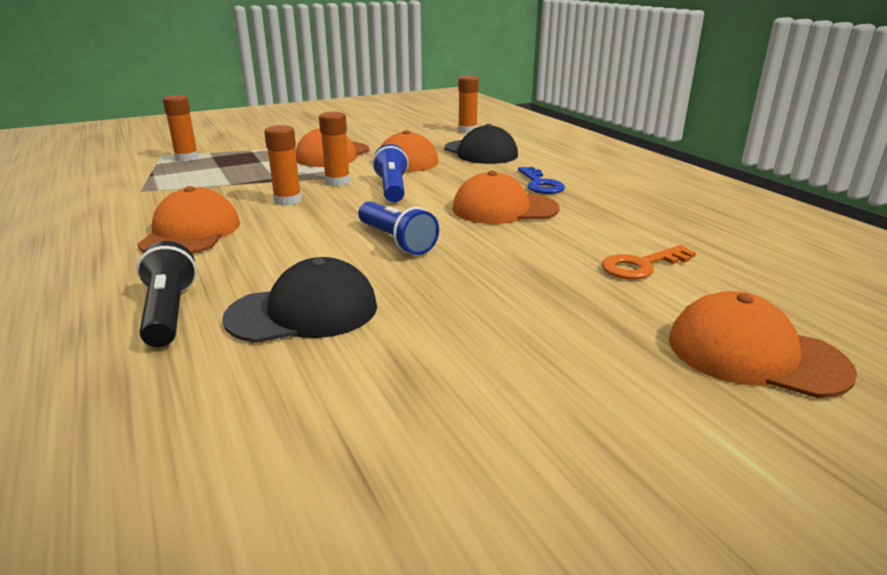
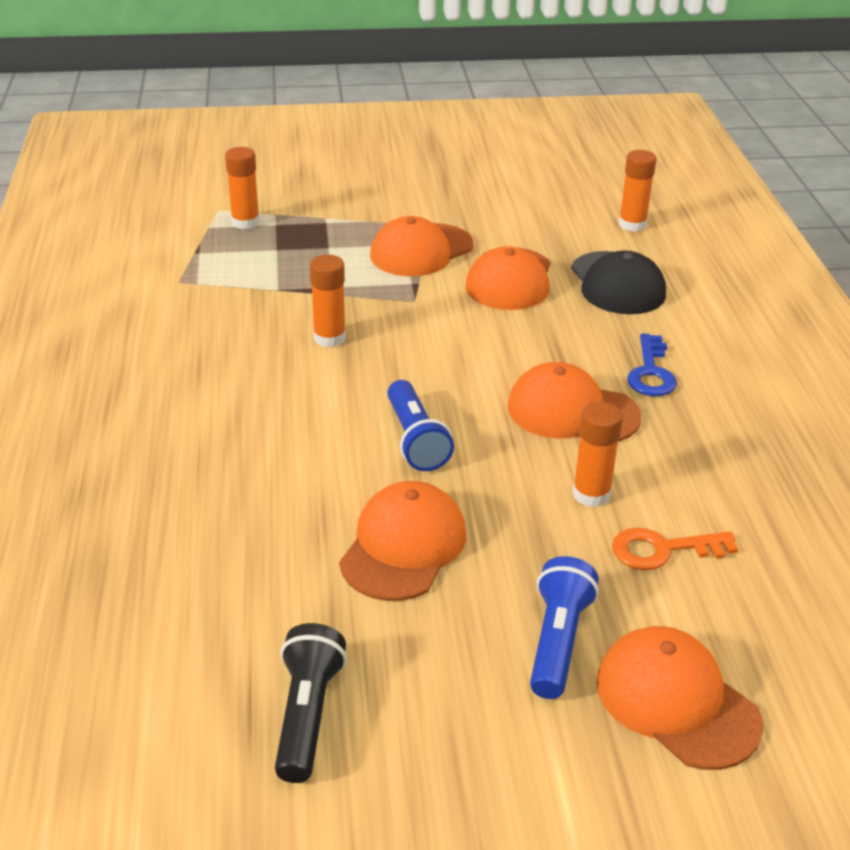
camera: 20 degrees right, 10 degrees up
(169, 312) = (158, 491): black flashlight -> black flashlight (307, 714)
(191, 233) = (210, 373): orange cap -> orange cap (403, 546)
(303, 312) = (276, 523): black cap -> none
(337, 182) = (401, 312): orange glue stick -> orange glue stick (591, 494)
(392, 188) = (460, 340): blue flashlight -> blue flashlight (558, 641)

